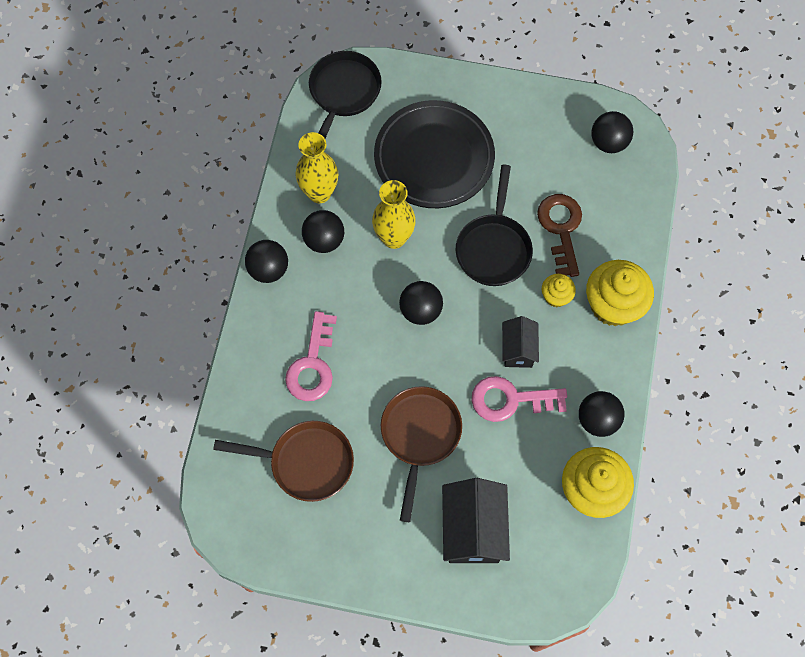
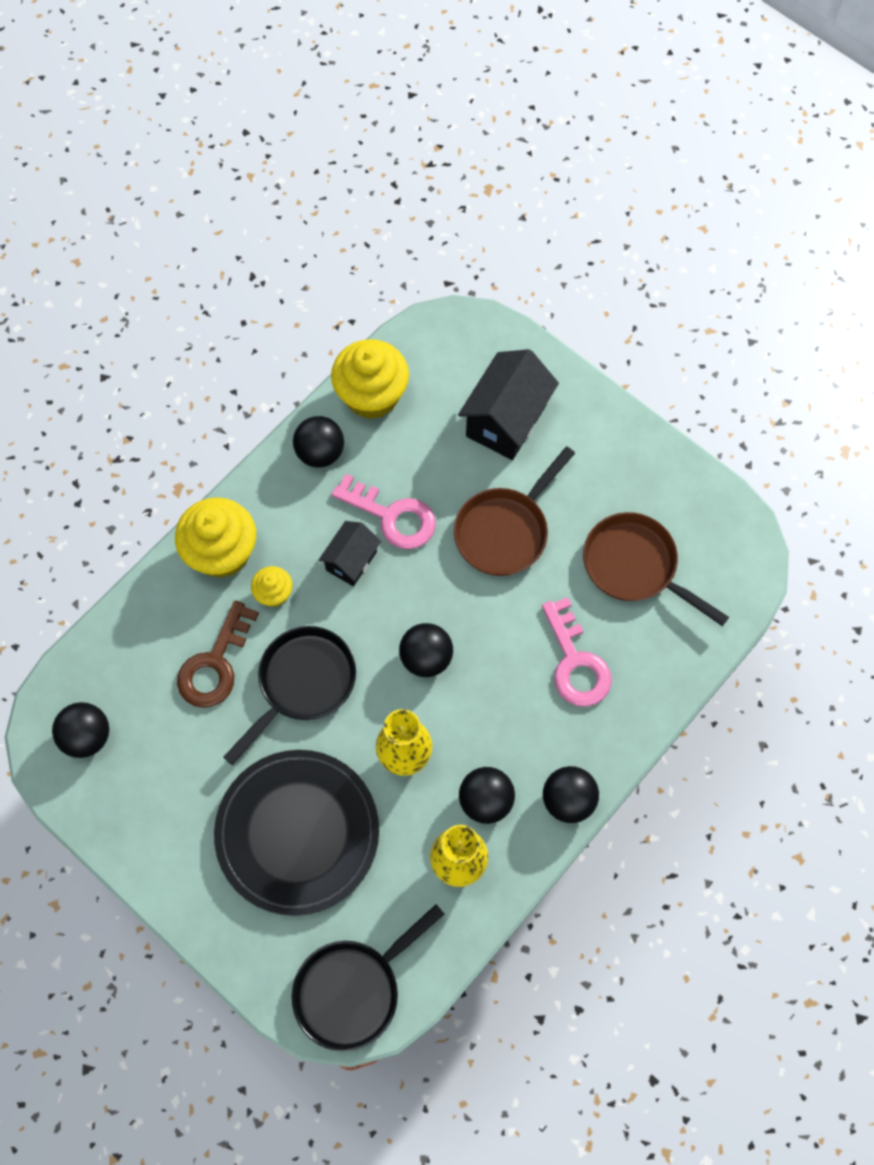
camera: 150 degrees left, 0 degrees up
(312, 365) = (575, 662): pink key -> pink key turned 120 degrees clockwise

